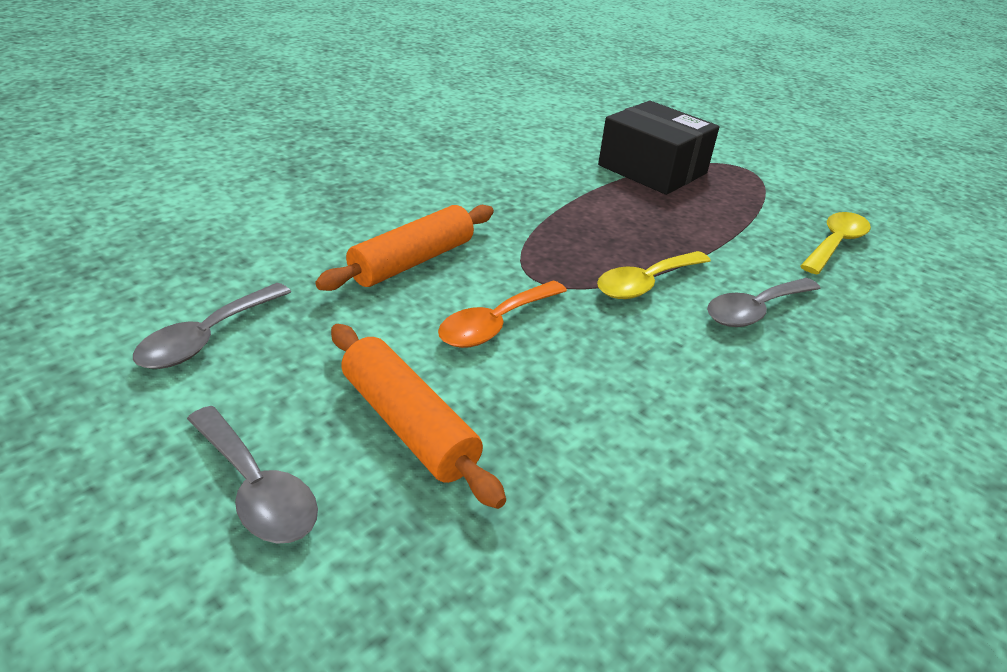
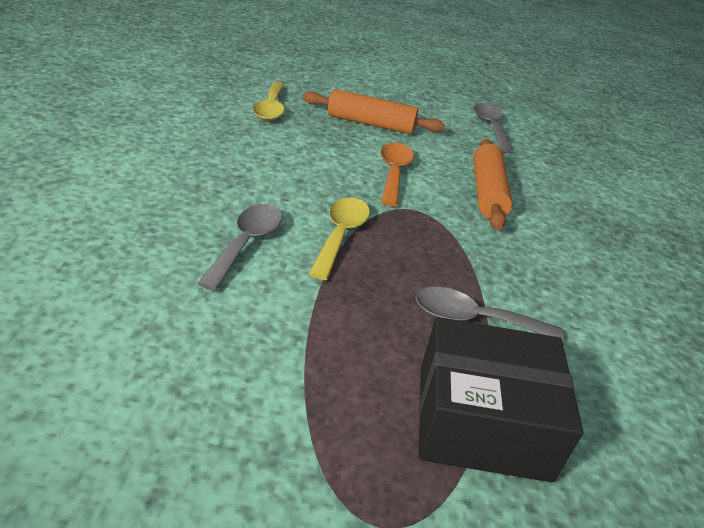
camera: 140 degrees right, 0 degrees up
(257, 489) = (389, 97): grey spoon -> grey spoon (474, 319)
(835, 243) = (192, 378): yellow spoon -> yellow spoon (271, 108)

